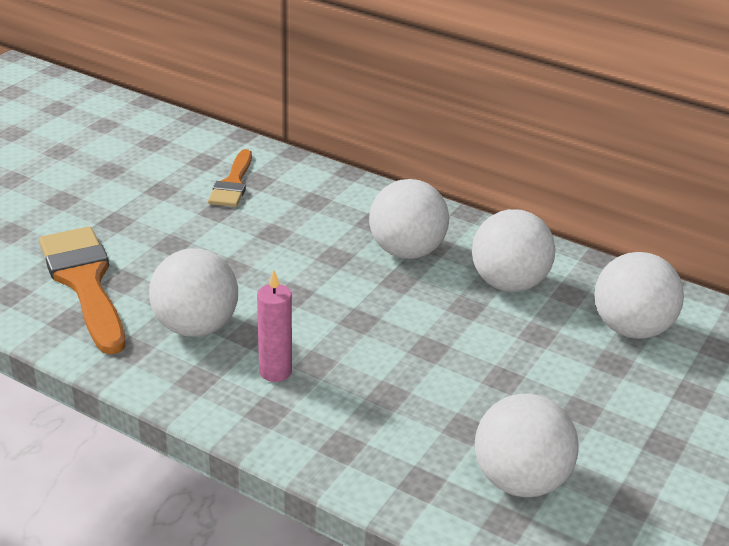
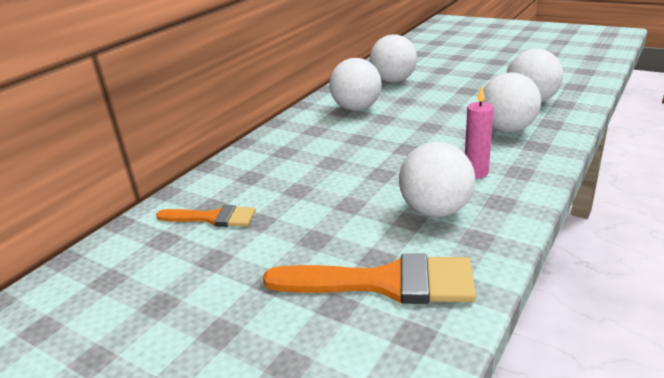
camera: 85 degrees left, 5 degrees down
(85, 282) = (384, 283): orange brush -> orange brush turned 150 degrees counterclockwise
(407, 251) = (323, 138): white ball -> white ball (506, 129)

